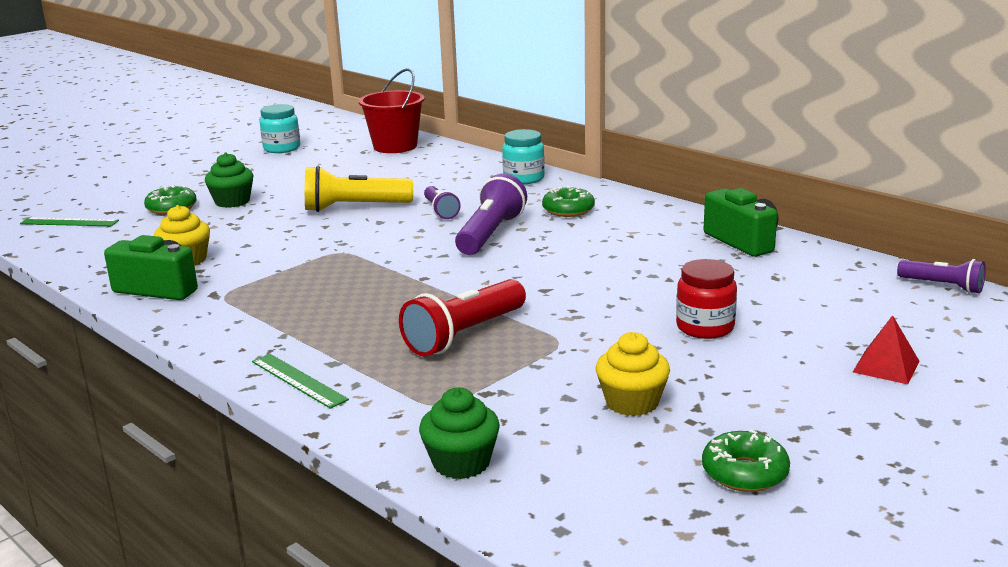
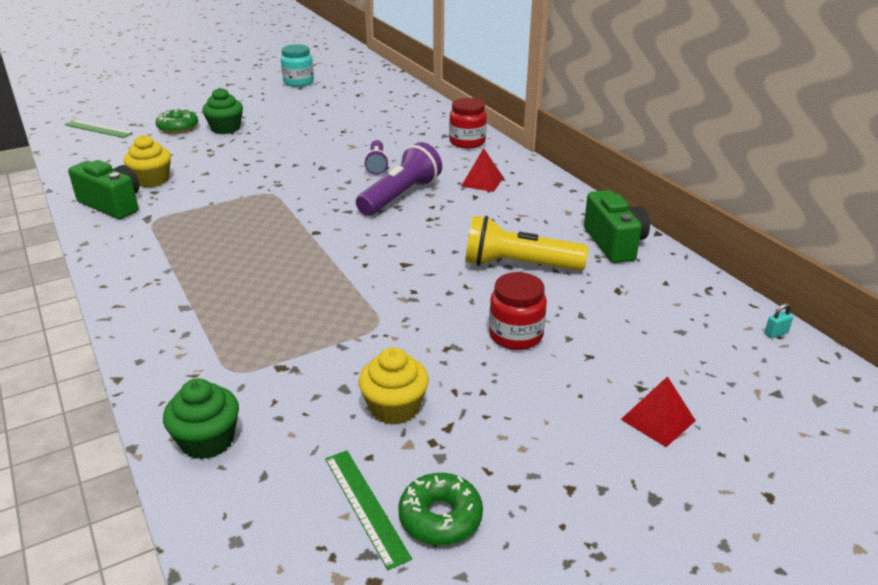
camera: 15 degrees right, 10 degrees up
(298, 380) = (145, 320): green ruler -> green ruler (365, 506)
(354, 208) = (312, 150): yellow flashlight -> yellow flashlight (518, 265)
(395, 146) = (386, 93): red bucket -> none
(464, 335) = (306, 300): red flashlight -> none
(524, 178) = (467, 142): turquoise jar -> red jar
(568, 210) = (482, 181): green donut -> red pyramid
(943, 286) = (776, 333): purple flashlight -> turquoise padlock

